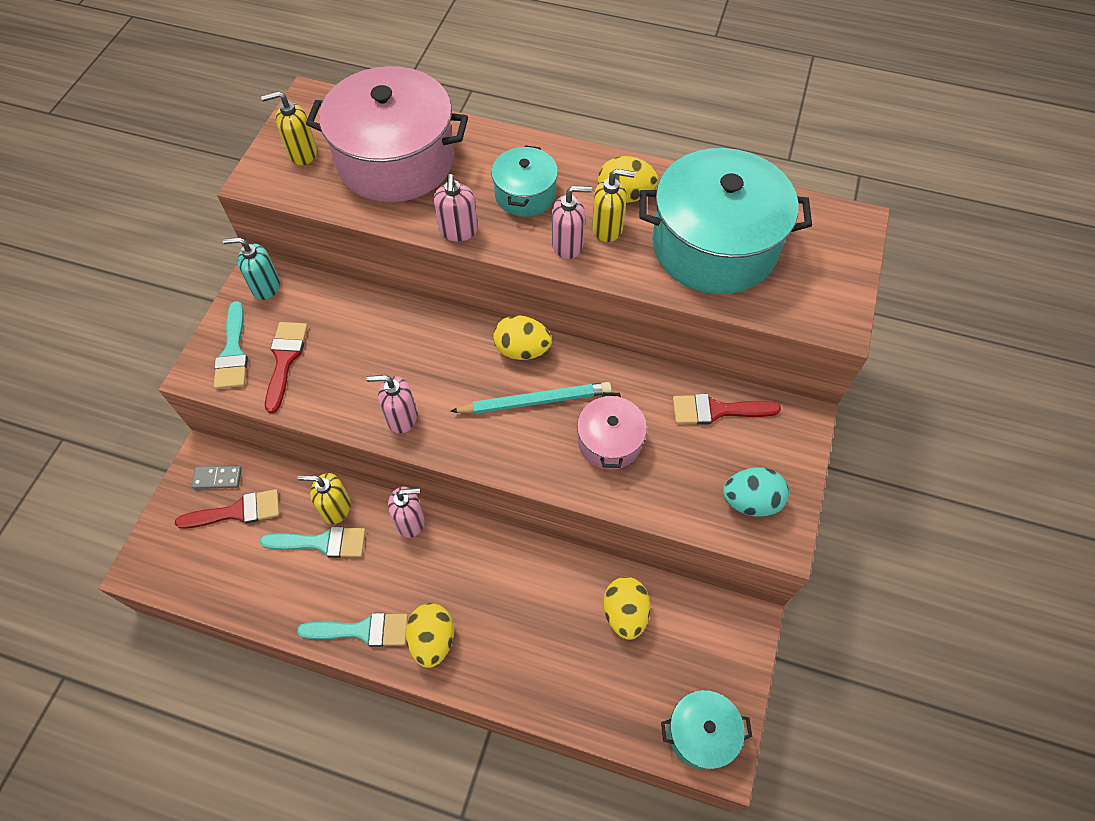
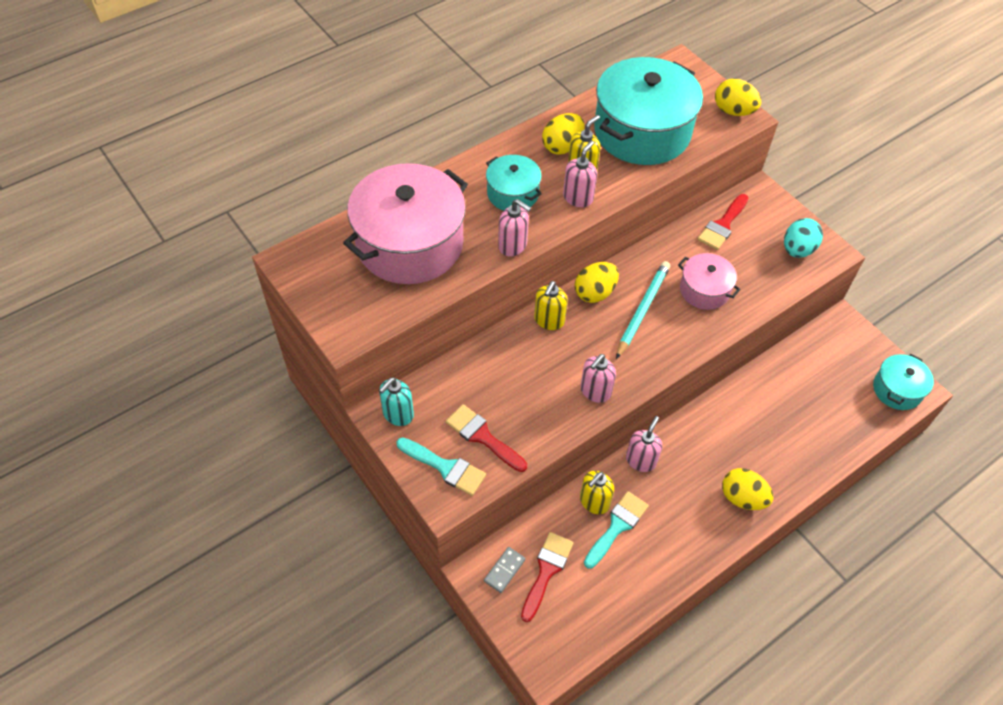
camera: 55 degrees left, 5 degrees down
(302, 153) = (345, 294): yellow soap dispenser -> yellow soap dispenser (549, 320)
(363, 630) = (706, 537): turquoise brush -> none
(625, 613) = (795, 379): yellow egg -> yellow egg (733, 111)

